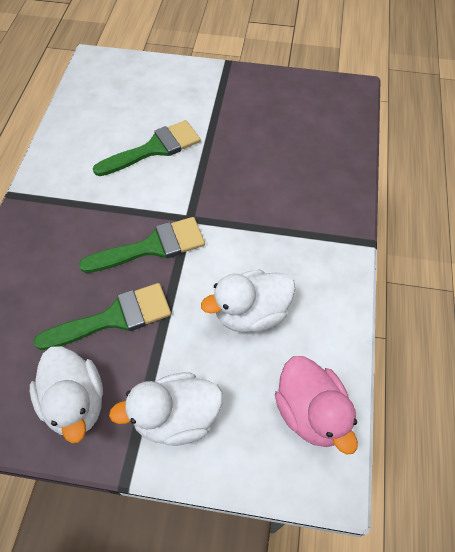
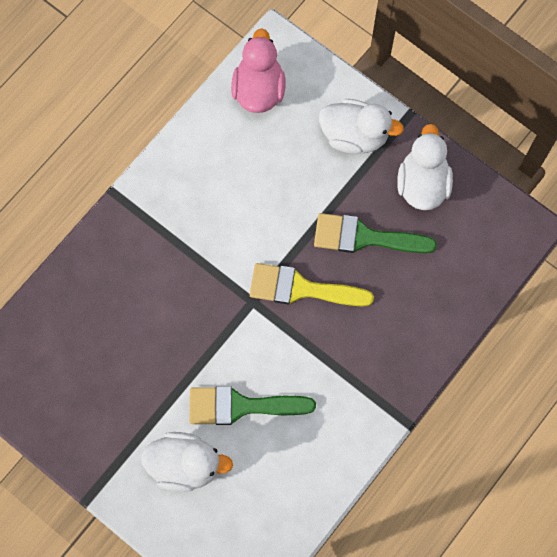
camera: 150 degrees left, 15 degrees up
(152, 247) = (301, 288): green brush -> yellow brush
(251, 313) = (254, 183): white duck -> white duck (185, 465)

